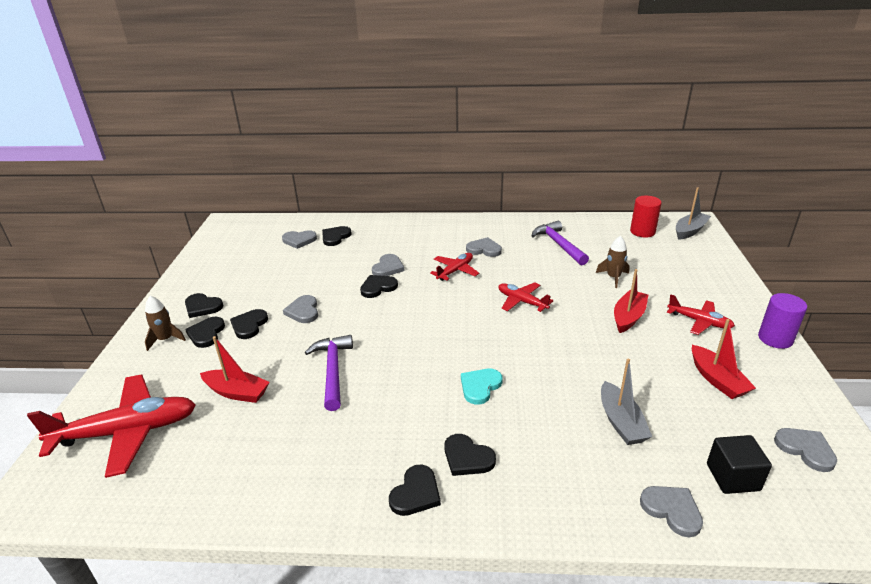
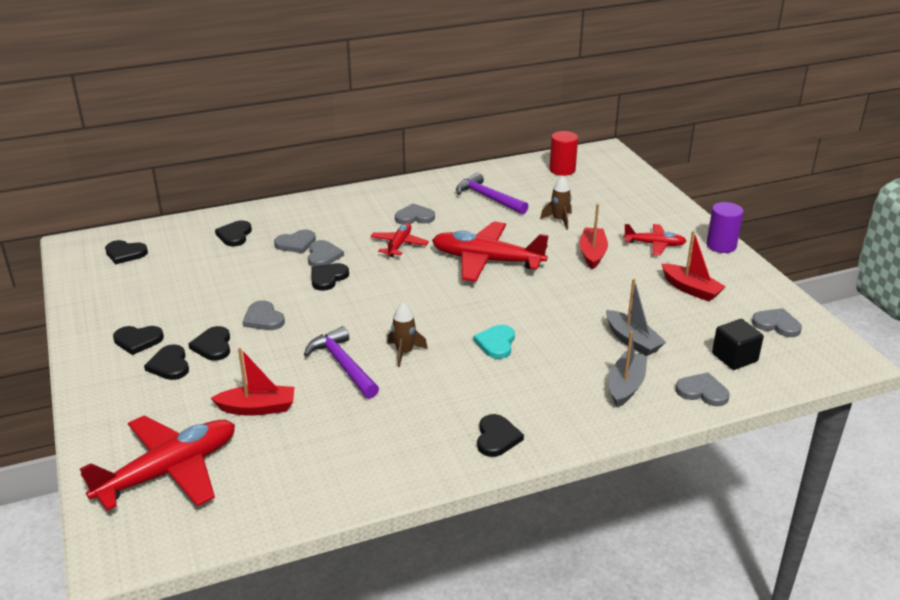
camera: 25 degrees left, 0 degrees up
(165, 339) = (125, 382): brown rocket -> brown rocket (404, 352)
(299, 240) = (192, 247): grey heart -> grey heart (296, 243)
(467, 457) = (522, 400): black heart -> black heart (125, 253)
(522, 301) = (486, 260): red plane -> red plane, size x1.86
(690, 231) = (605, 161): grey boat -> grey boat (626, 386)

